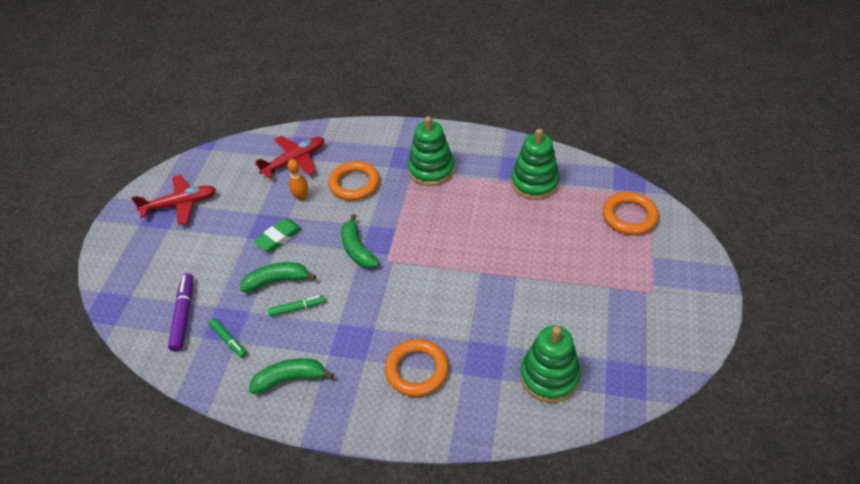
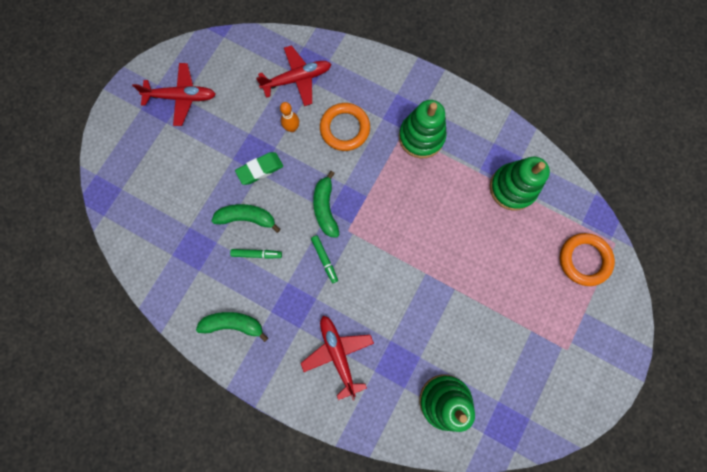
camera: 15 degrees right, 30 degrees up
(183, 315) = (161, 226): purple marker -> none
(228, 340) = (193, 266): green marker -> green marker (324, 259)
(417, 370) = (338, 354): orange ring -> red plane

